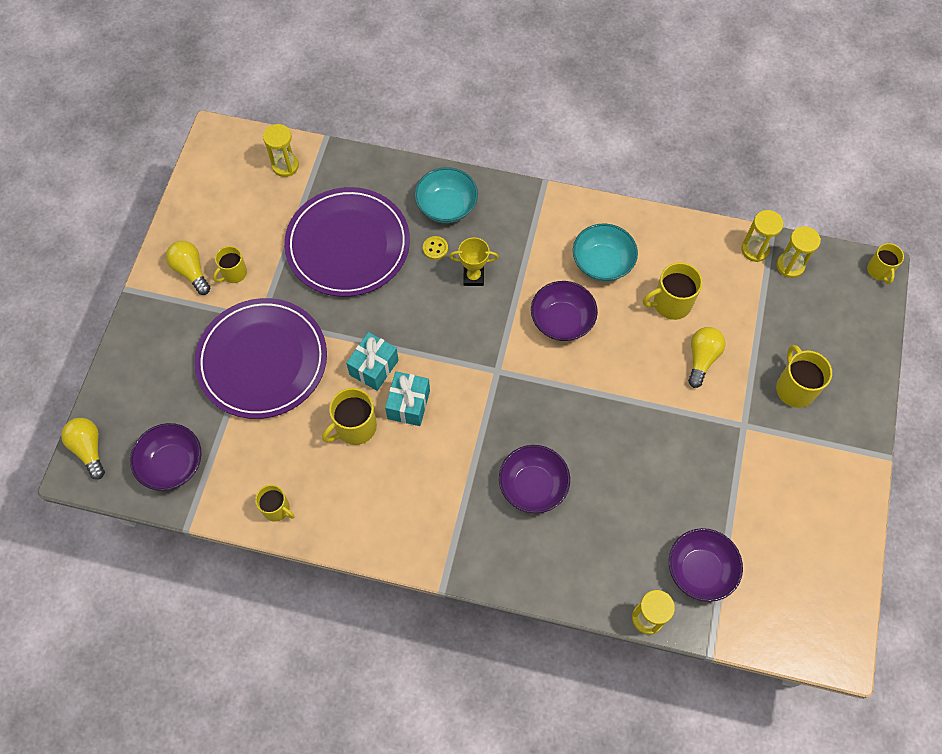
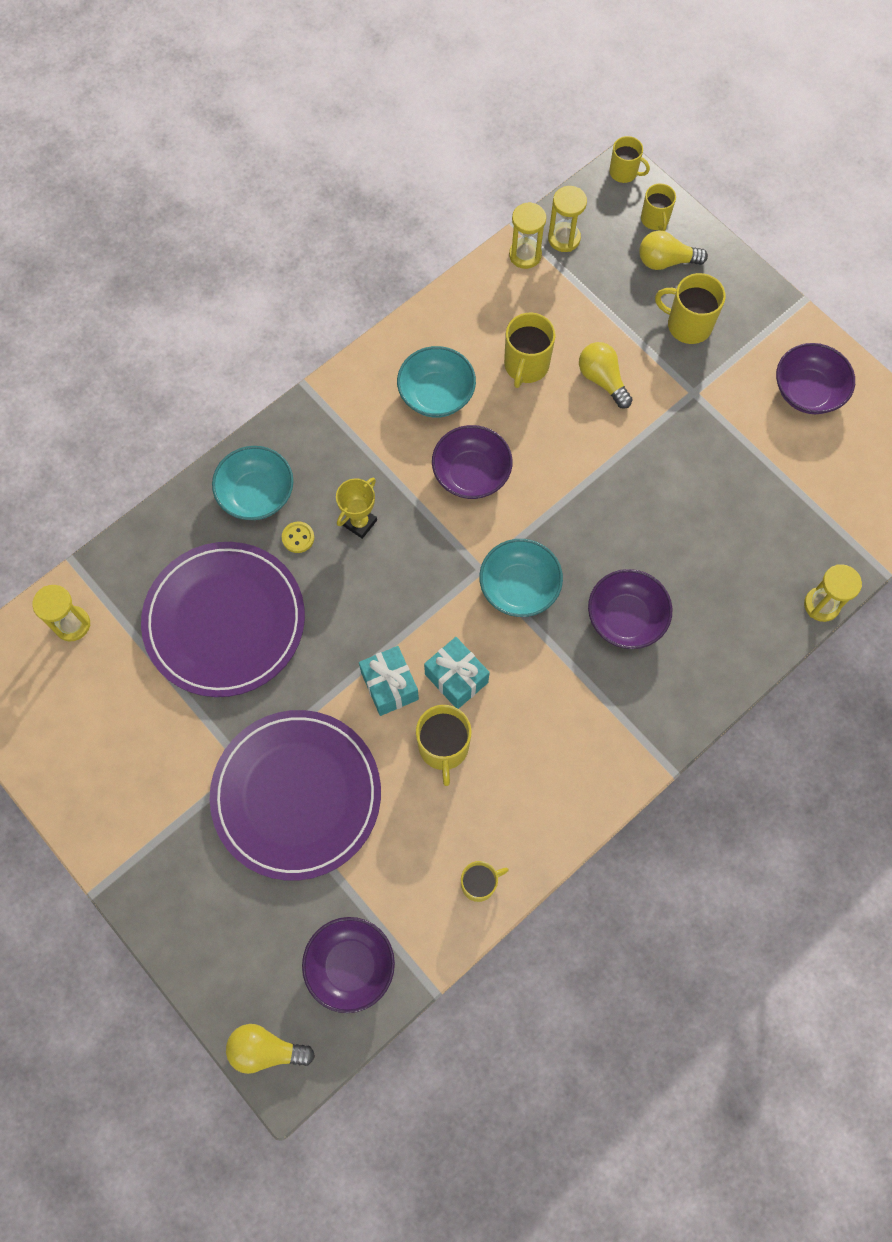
camera: 55 degrees left, 5 degrees up
(191, 271) = (126, 807): yellow light bulb -> yellow light bulb (665, 261)
(234, 273) = (166, 762): yellow mug -> yellow mug (655, 220)
(502, 402) = (519, 587): none -> turquoise bowl
(700, 570) = (806, 528): purple bowl -> purple bowl (807, 391)

